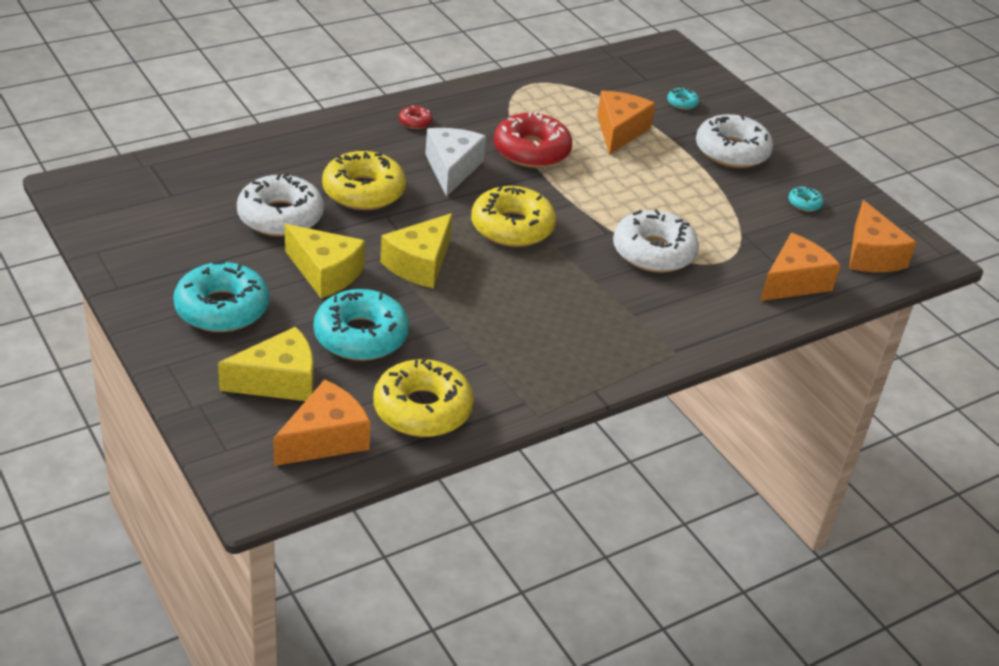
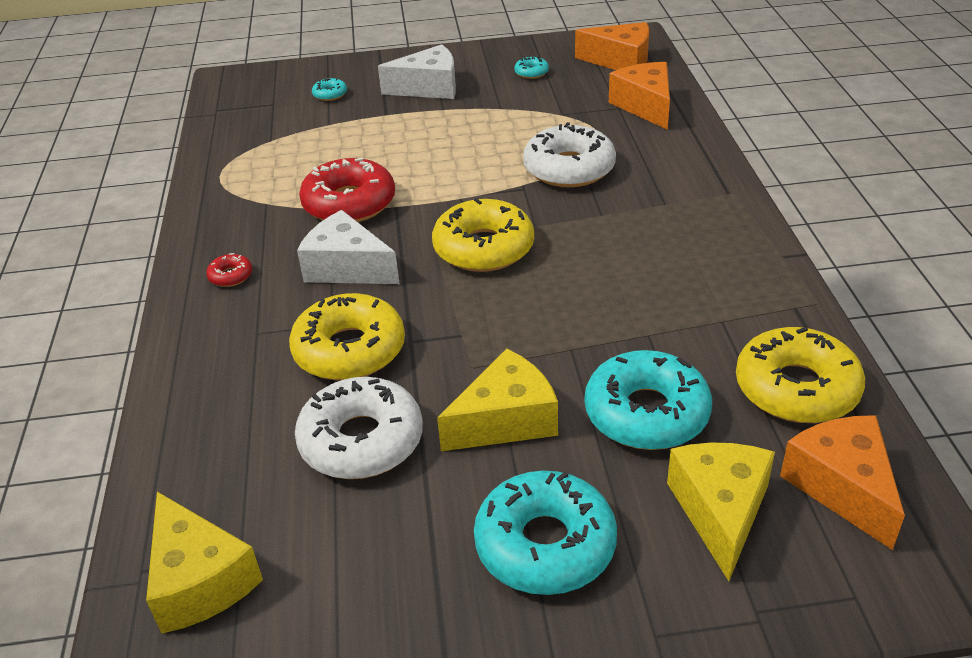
camera: 60 degrees left, 0 degrees up
(420, 264) = (522, 333): yellow cheese -> yellow cheese (199, 580)
(619, 131) = (352, 140): orange cheese -> none
(732, 151) = (429, 88): white donut -> white cheese

